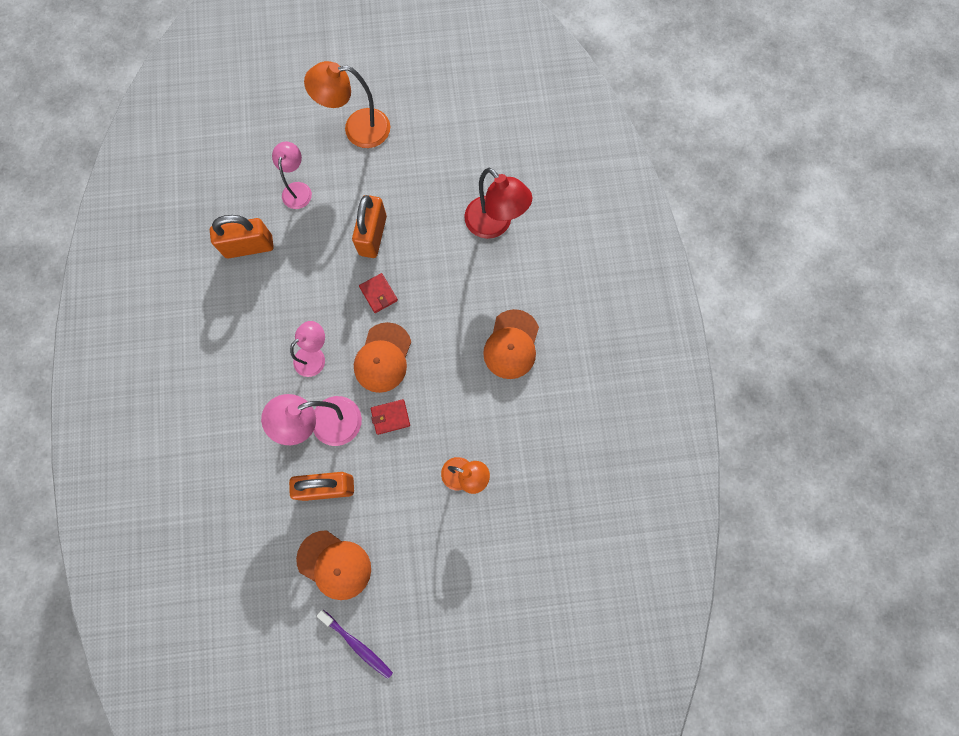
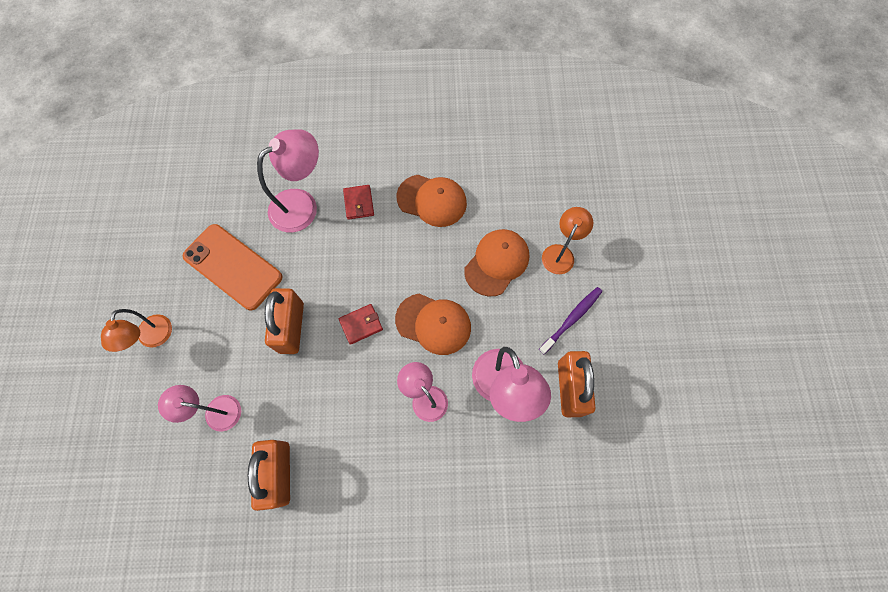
camera: 85 degrees left, 5 degrees down
(334, 564) = (648, 383): orange cap -> orange cap (497, 263)
(357, 129) = (153, 338): orange lamp -> orange lamp, size x0.64
(357, 645) = (724, 363): purple toothbrush -> purple toothbrush (571, 319)
(373, 235) = (291, 327): orange padlock -> orange padlock turned 75 degrees clockwise
(390, 417) = (498, 319): red wallet -> red wallet (359, 203)
(426, 177) = (233, 267): none -> orange phone
(495, 225) = (302, 204): red lamp -> pink lamp

